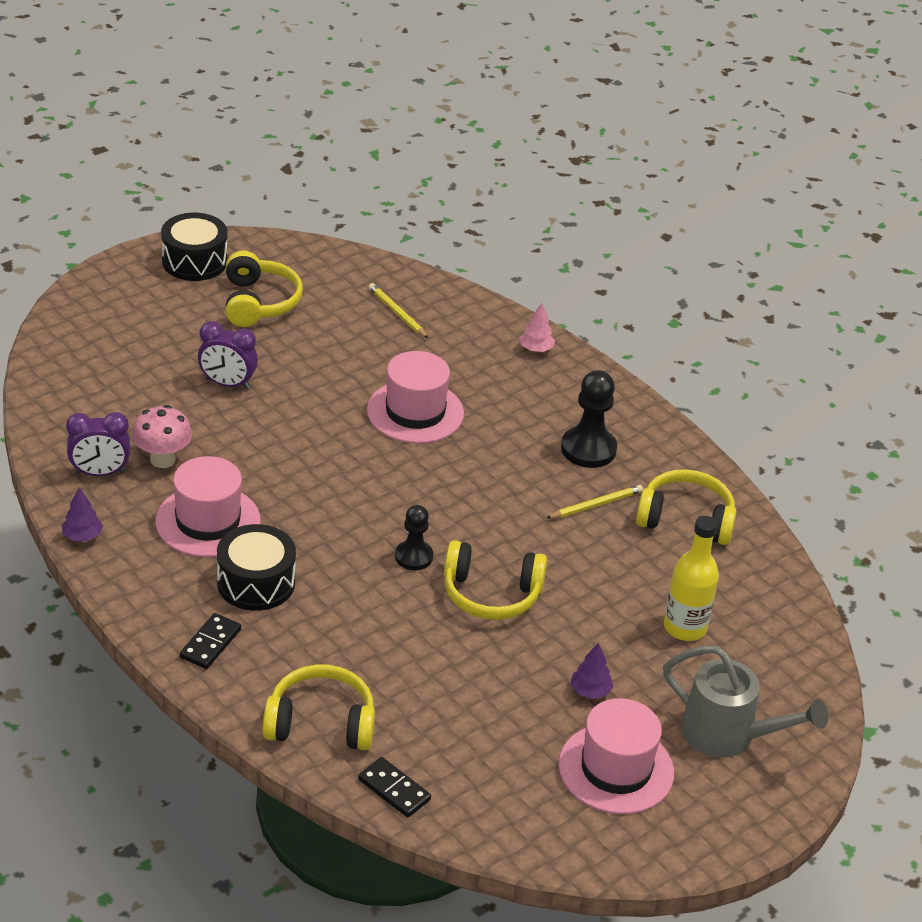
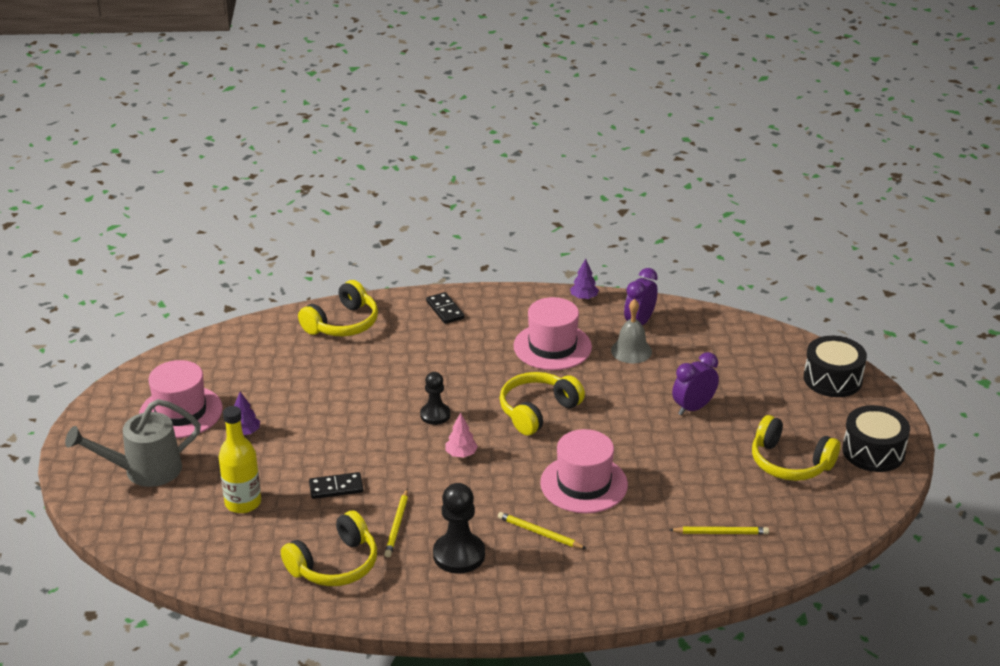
camera: 130 degrees right, 5 degrees down
(162, 459) = (631, 351): pink mushroom -> grey bell
(256, 582) = (478, 344): black drum -> black drum (832, 379)
(394, 790) = (268, 328): black domino -> black domino (336, 488)
(491, 594) = (367, 432): yellow headphones -> yellow headphones (537, 411)
(508, 413) = (540, 533): none -> yellow pencil
(536, 349) = (607, 592): pink tree -> pink tree (461, 454)

